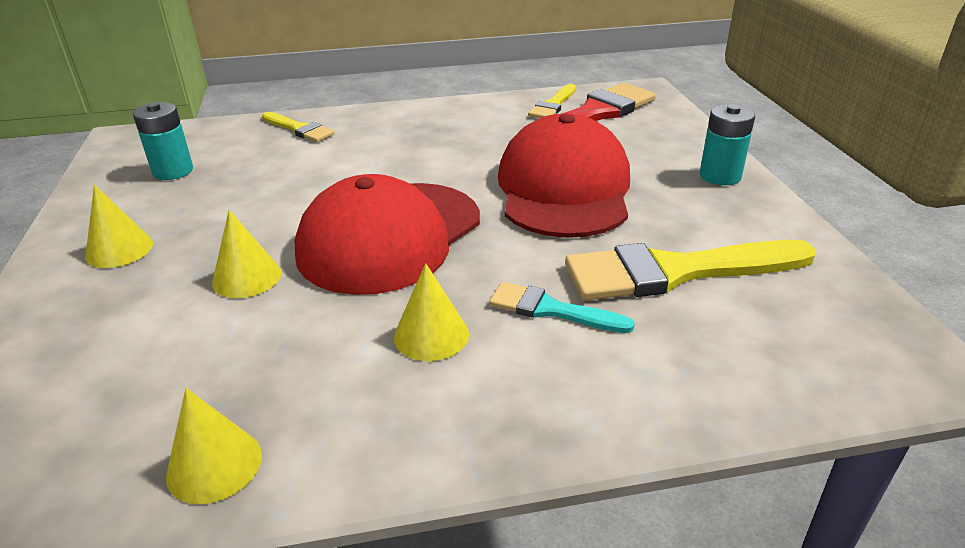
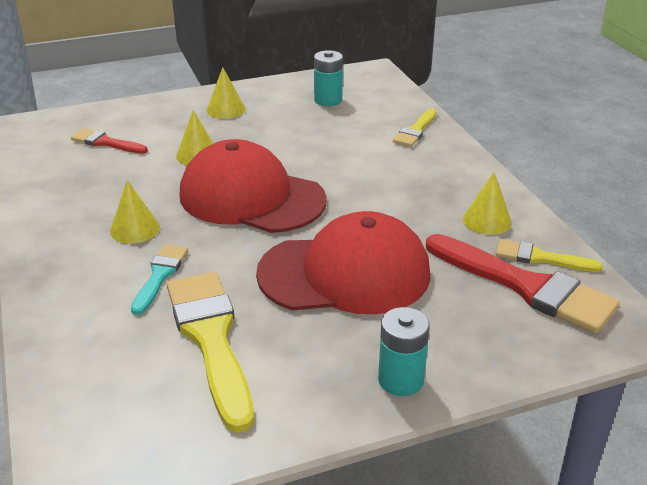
camera: 80 degrees right, 0 degrees up
(123, 380) = (106, 142): none -> red brush
(214, 465) = (40, 181): yellow cone -> yellow cone (487, 220)

